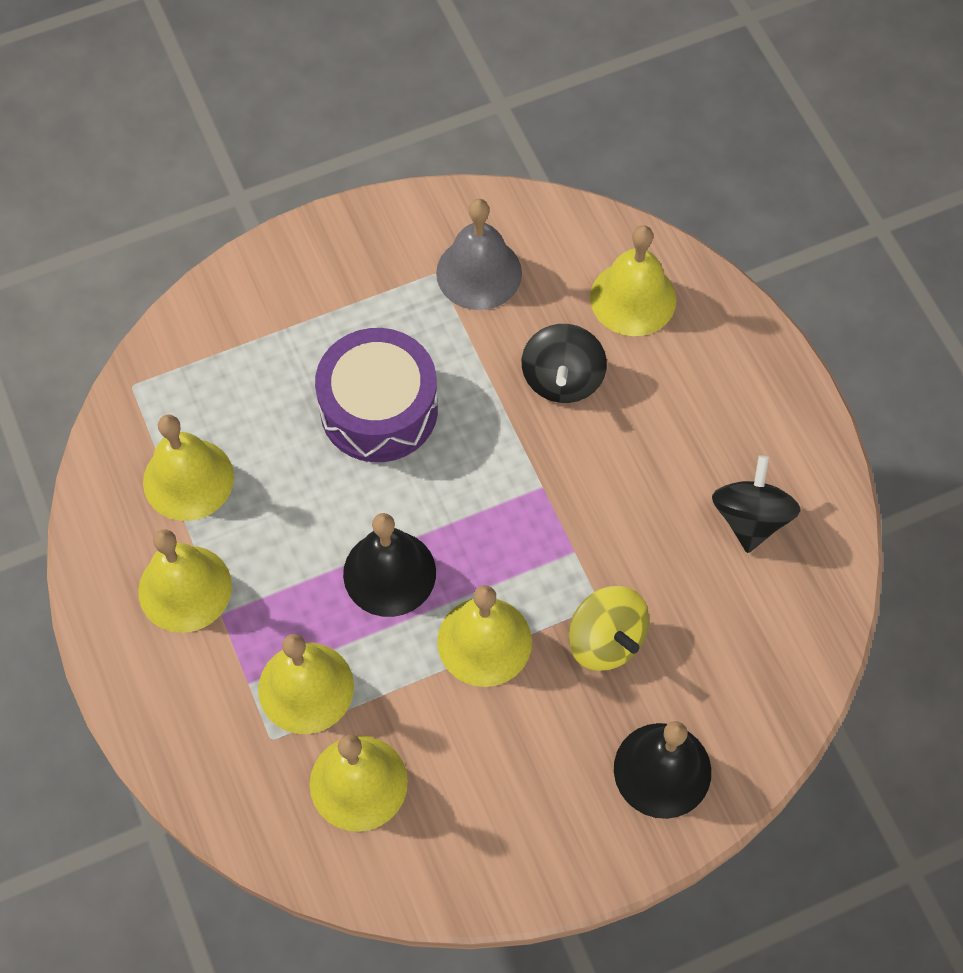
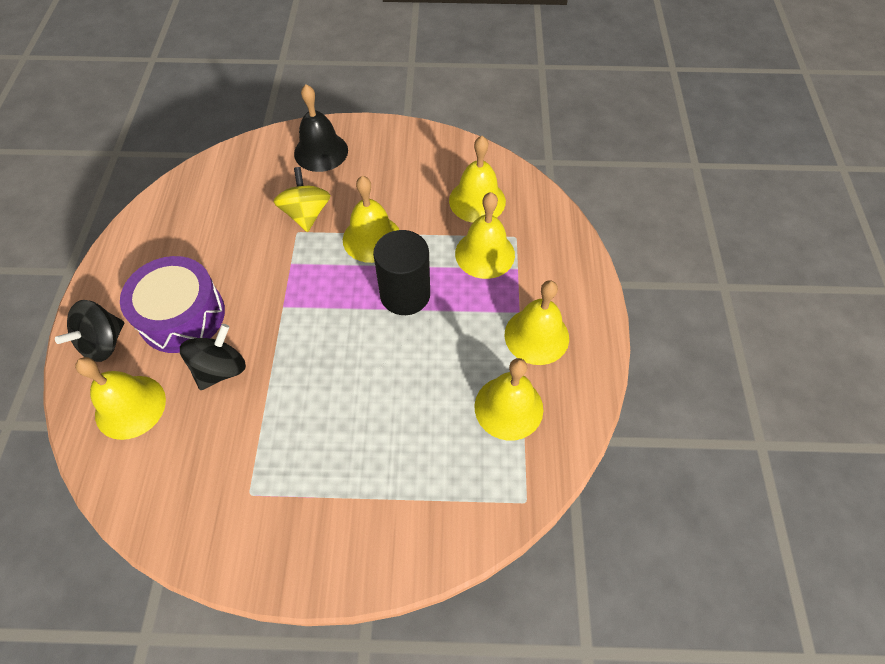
camera: 155 degrees left, 5 degrees down
(379, 409) = (354, 402): purple drum -> purple drum (182, 316)
(389, 573) = (405, 294): black bell -> black cylinder
(479, 273) = (218, 479): grey bell -> none
(750, 518) = (181, 241): black spinning top -> black spinning top (103, 343)

